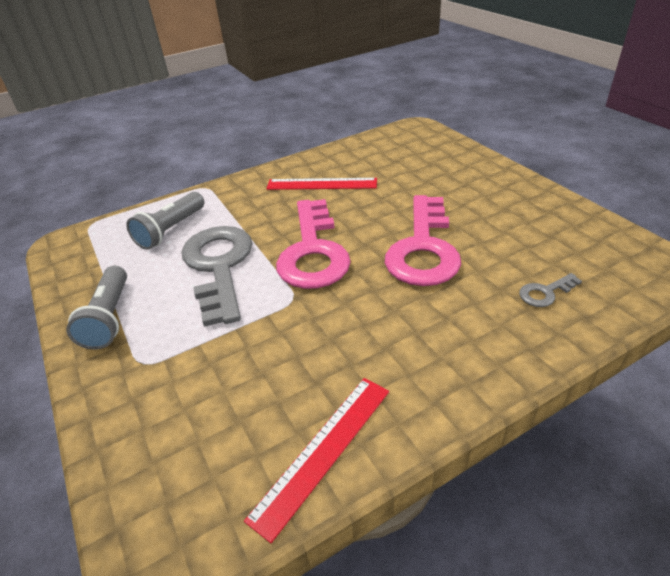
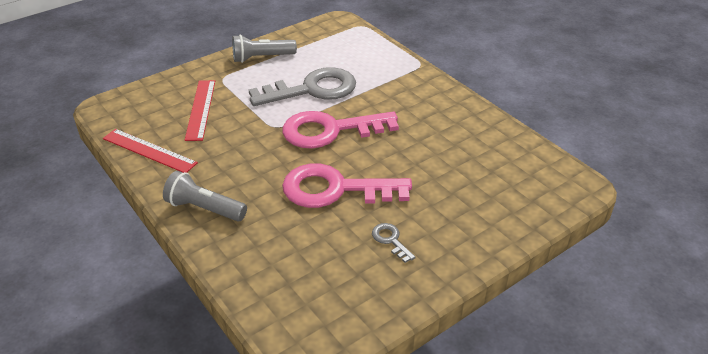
camera: 80 degrees right, 0 degrees up
(171, 230) = (356, 61): grey flashlight -> grey flashlight (204, 209)
(321, 184) = (435, 126): red ruler -> red ruler (200, 109)
(545, 292) = (275, 258): grey key -> grey key (390, 240)

